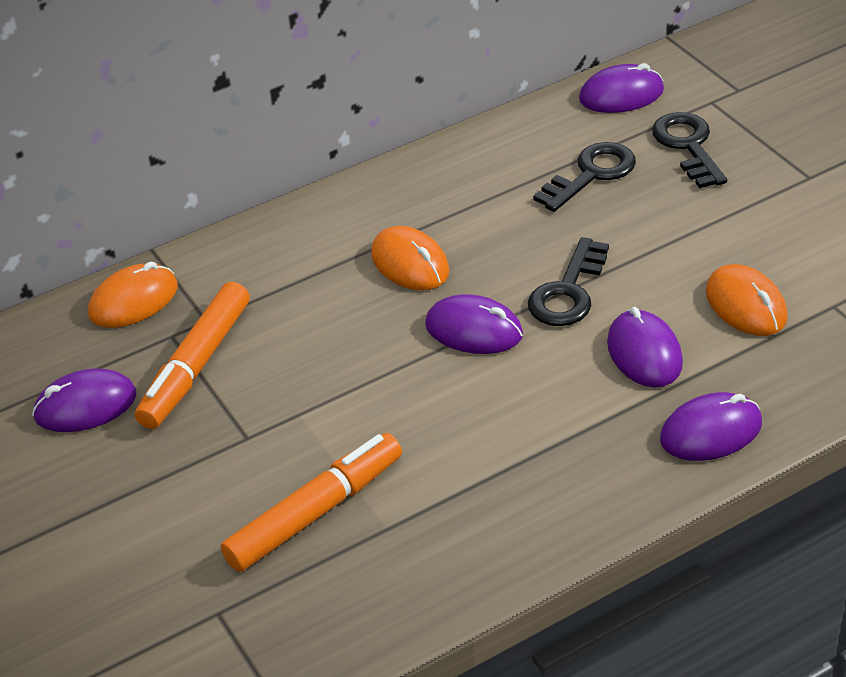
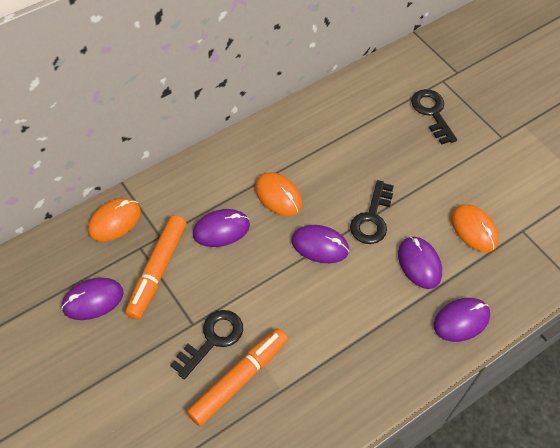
camera: 10 degrees left, 15 degrees up
(592, 174) = (378, 132): black key -> black key (212, 339)
(621, 95) = (391, 74): purple mouse -> purple mouse (221, 229)

